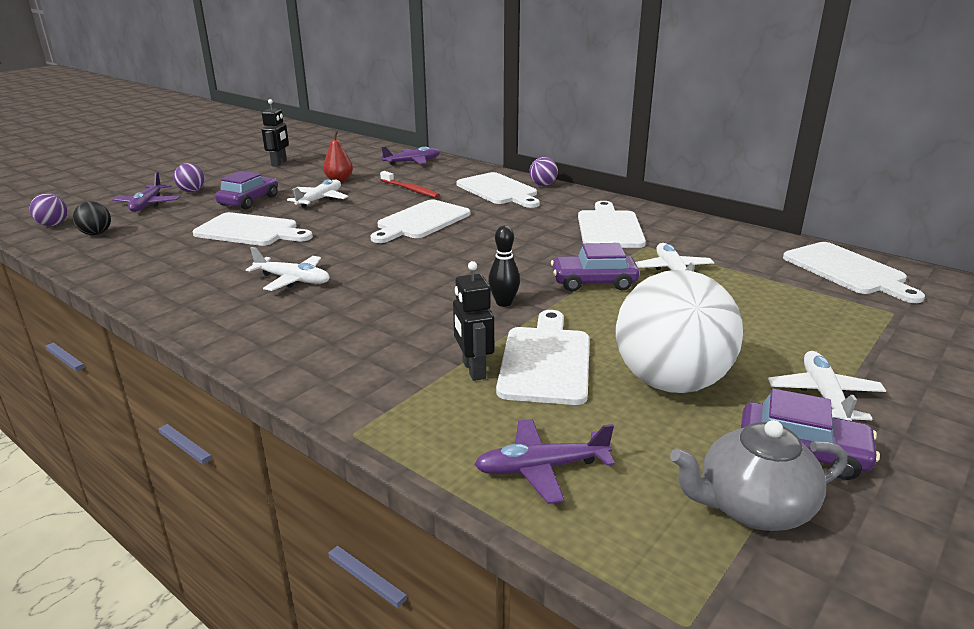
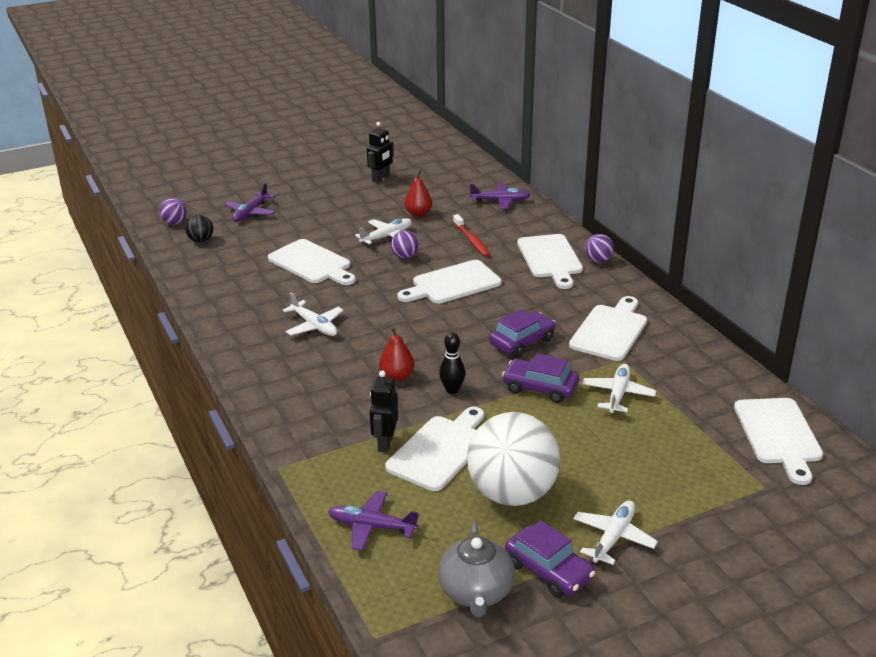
camera: 25 degrees right, 5 degrees up
(192, 191) = (291, 203): purple ball -> purple ball (405, 256)
(249, 201) = (329, 225): purple car -> purple car (522, 342)
(430, 304) = (397, 376): none -> red pear
(752, 507) = (476, 592): grey teapot -> grey teapot turned 105 degrees counterclockwise

